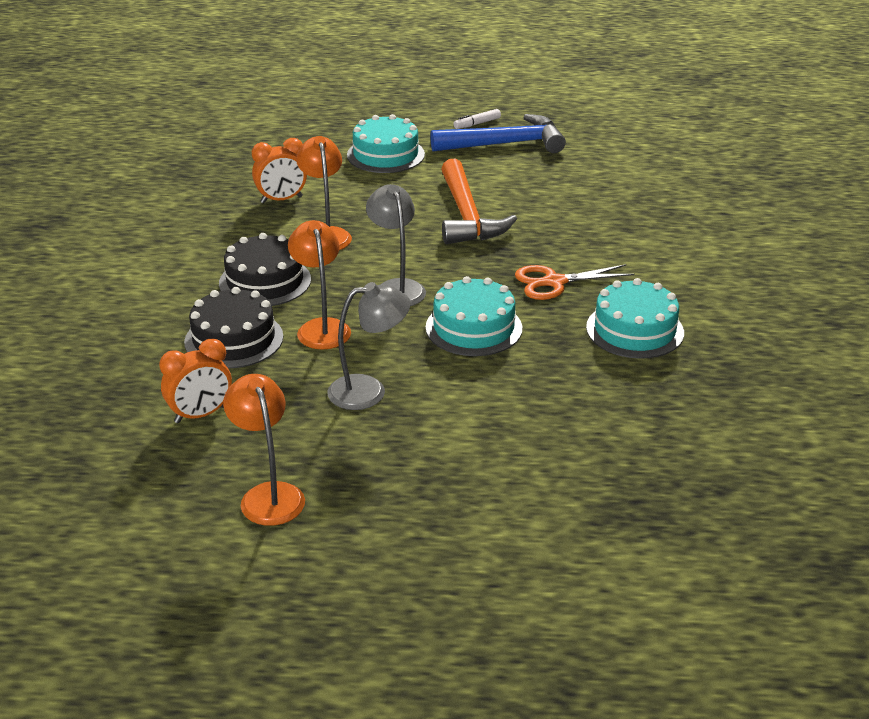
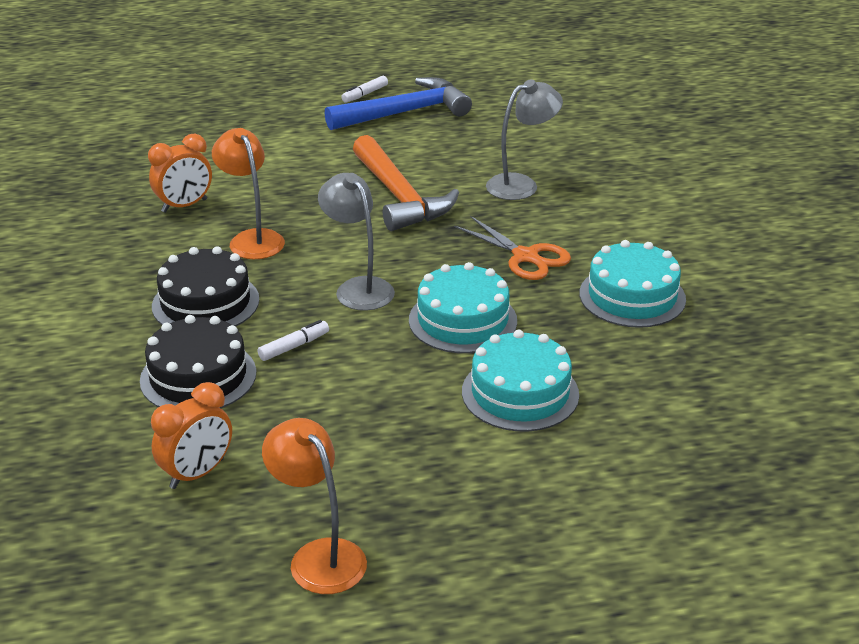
camera: 15 degrees left, 0 degrees up
(321, 327) = (294, 346): orange lamp -> white marker
(369, 391) = (380, 411): grey lamp -> grey lamp (521, 184)
(385, 155) = (280, 140): turquoise cake -> turquoise cake (520, 393)
(554, 282) = (525, 256): orange scissors -> orange scissors turned 105 degrees counterclockwise

